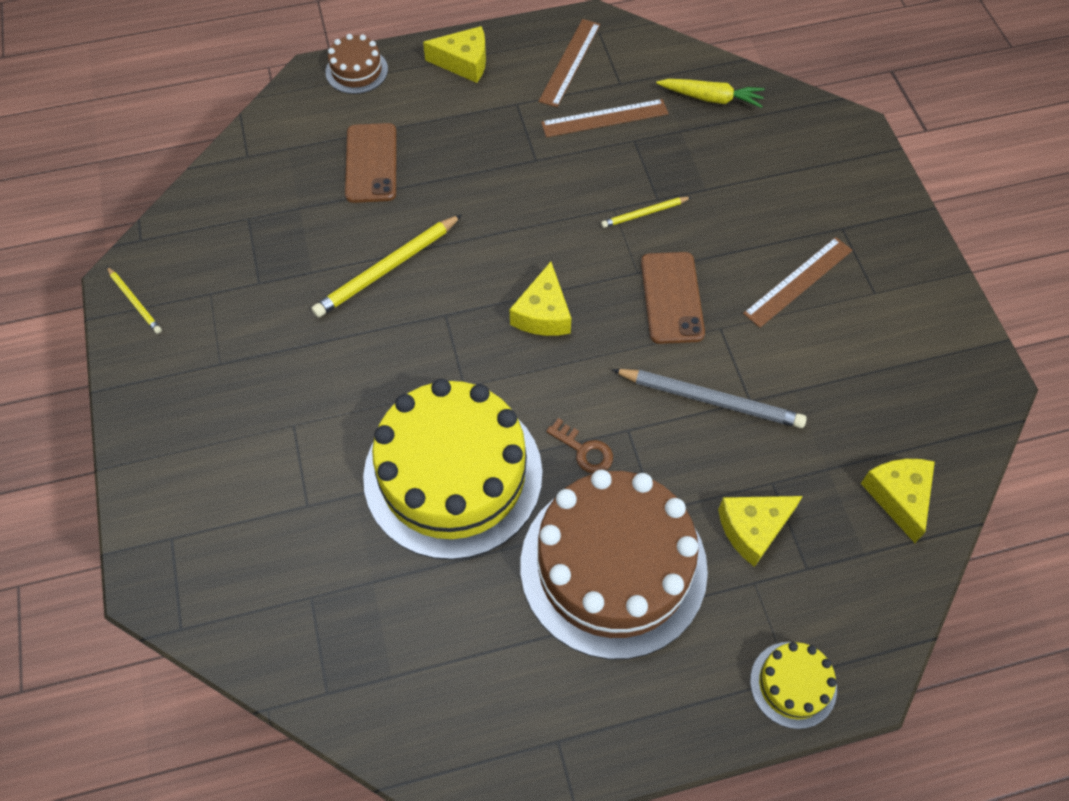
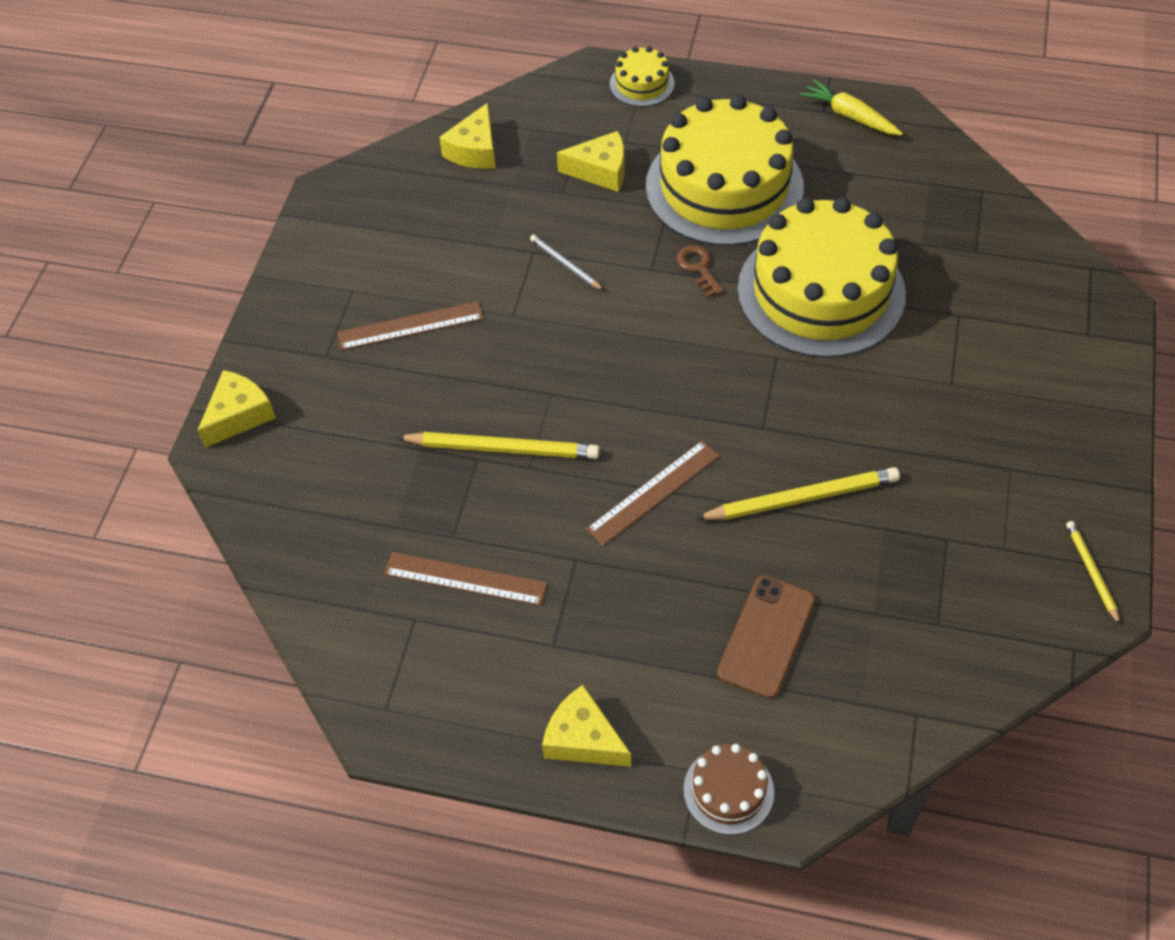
camera: 150 degrees left, 5 degrees down
(543, 313) = (667, 391): yellow cheese -> yellow cheese (239, 415)
(570, 62) = (452, 677): brown ruler -> brown ruler (653, 492)
(613, 566) = (724, 187): brown cake -> yellow cake
(644, 214) = (502, 448): yellow pencil -> yellow pencil, size x1.82
(672, 298) = (536, 357): brown phone -> none
(710, 399) = (565, 264): grey pencil -> grey pencil, size x0.55
(711, 98) = (329, 552): yellow carrot -> yellow carrot (850, 116)

